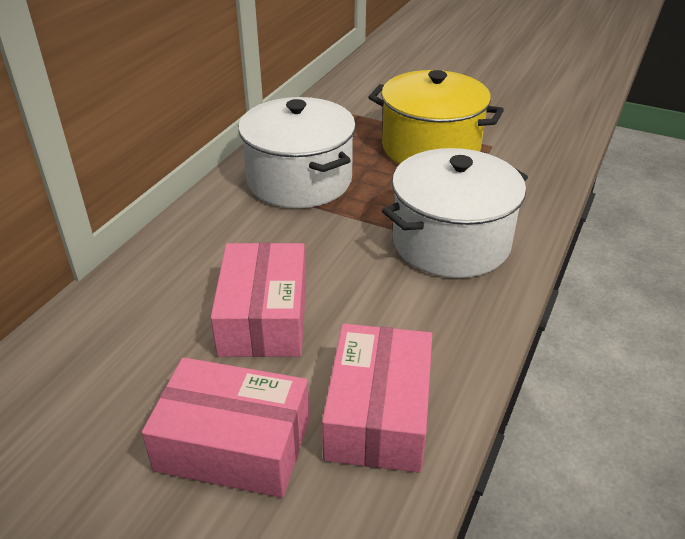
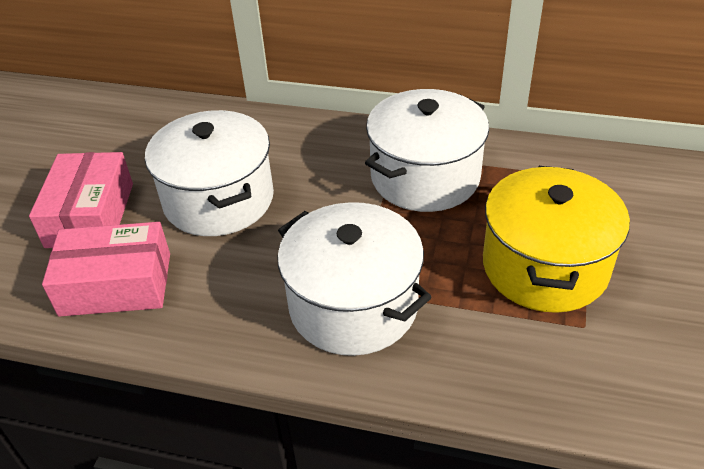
camera: 80 degrees right, 5 degrees up
(264, 317) = (219, 199): pink box -> white pot

